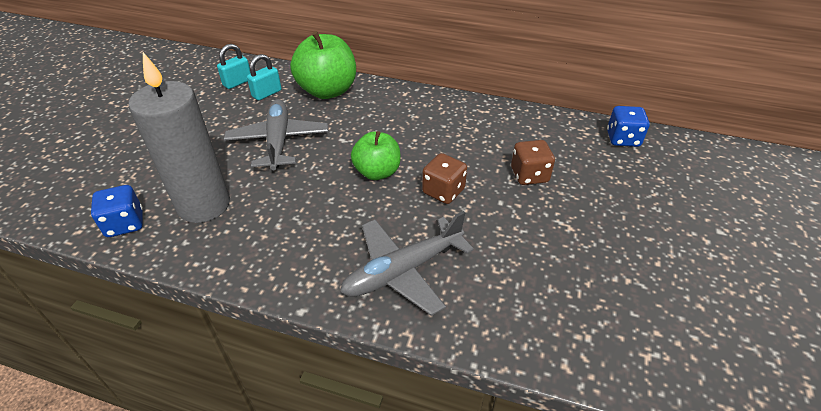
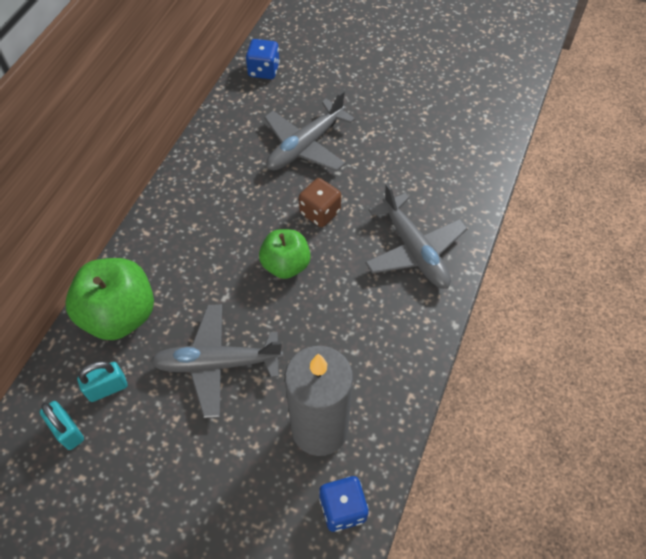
camera: 85 degrees left, 15 degrees up
(267, 93) = (107, 388): turquoise padlock -> turquoise padlock turned 75 degrees counterclockwise
(529, 175) = (305, 146): brown dice -> grey plane

